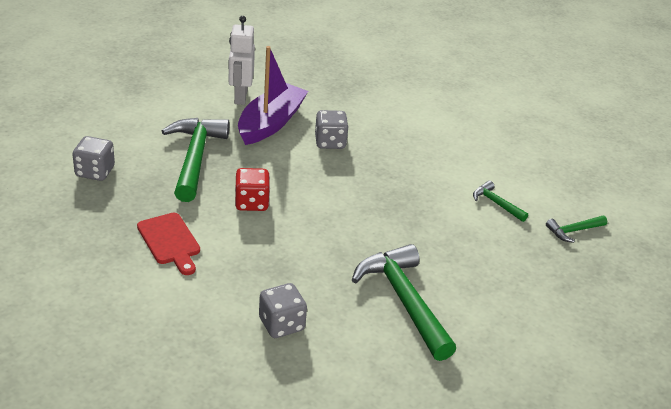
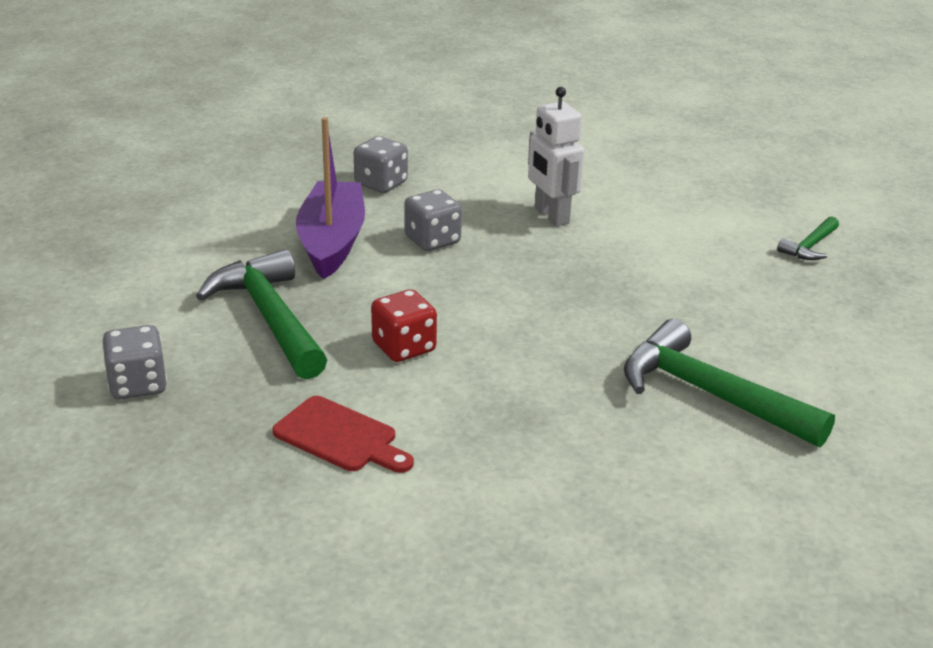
camera: 25 degrees left, 5 degrees down
(240, 97) = (258, 222): white robot -> white robot (551, 216)
(281, 324) = (593, 483): grey dice -> grey dice (381, 184)
(496, 203) = (698, 245): green hammer -> none

